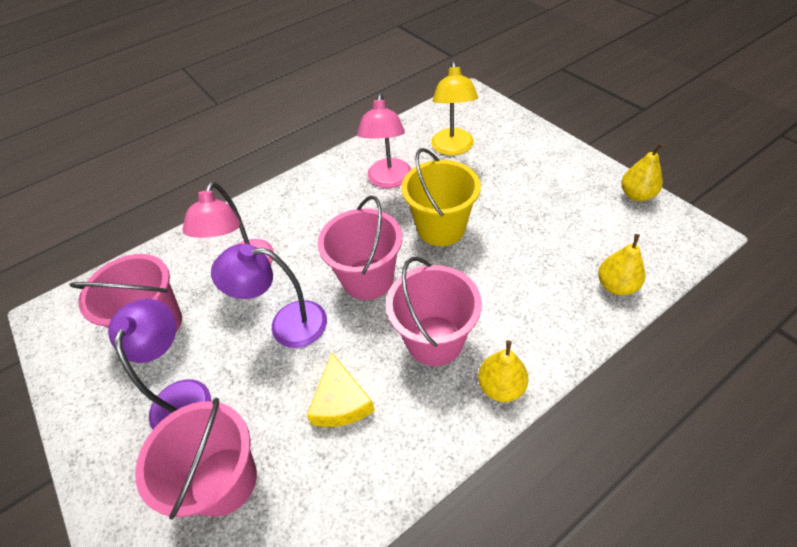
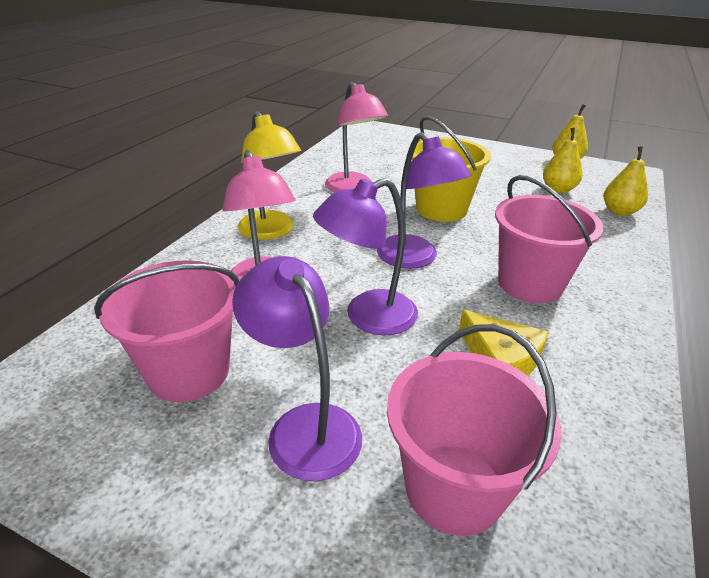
camera: 35 degrees left, 15 degrees down
(368, 279) = (414, 259): pink bucket -> purple lamp
(453, 148) = (390, 159): yellow lamp -> yellow lamp (271, 232)
(501, 386) = (623, 296): yellow pear -> yellow pear (558, 189)

